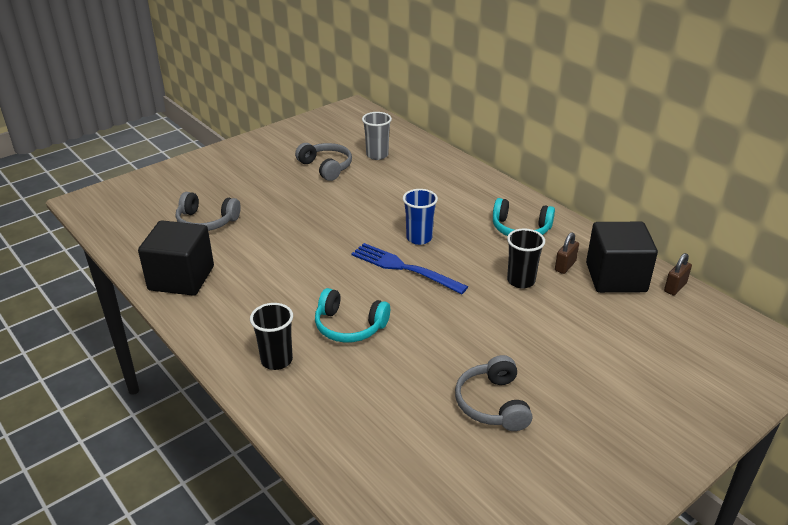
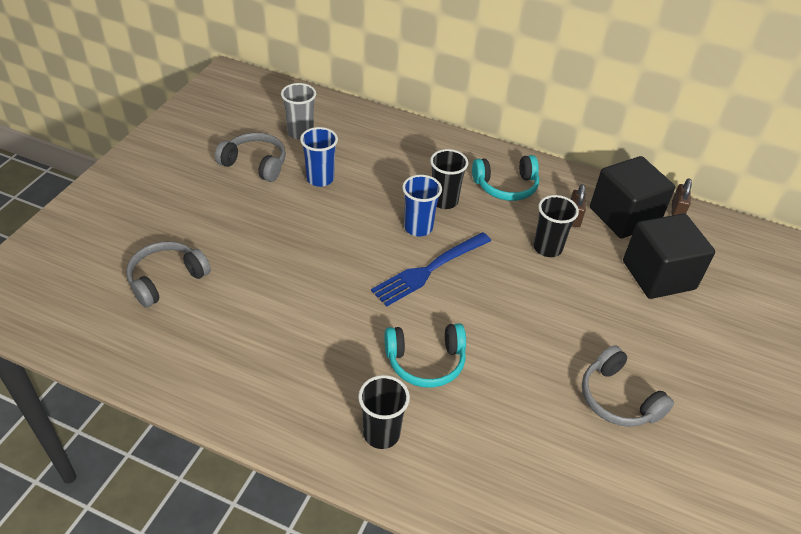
camera: 30 degrees left, 10 degrees up
(181, 278) = (194, 368): black cube -> black cube (658, 275)
(206, 221) = (166, 279): grey headphones -> grey headphones turned 150 degrees clockwise
(367, 188) = (320, 179): none -> blue cup
(404, 268) = (429, 270): blue fork -> blue fork turned 45 degrees counterclockwise
(456, 226) = (444, 201): none -> black cup

